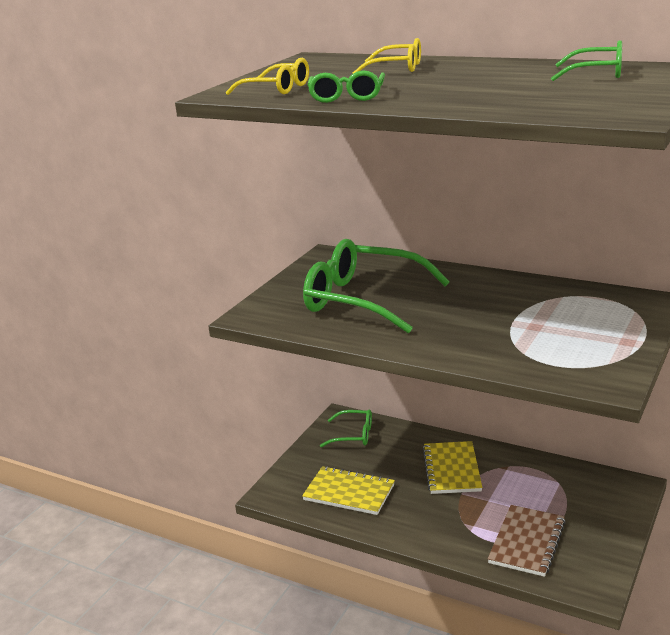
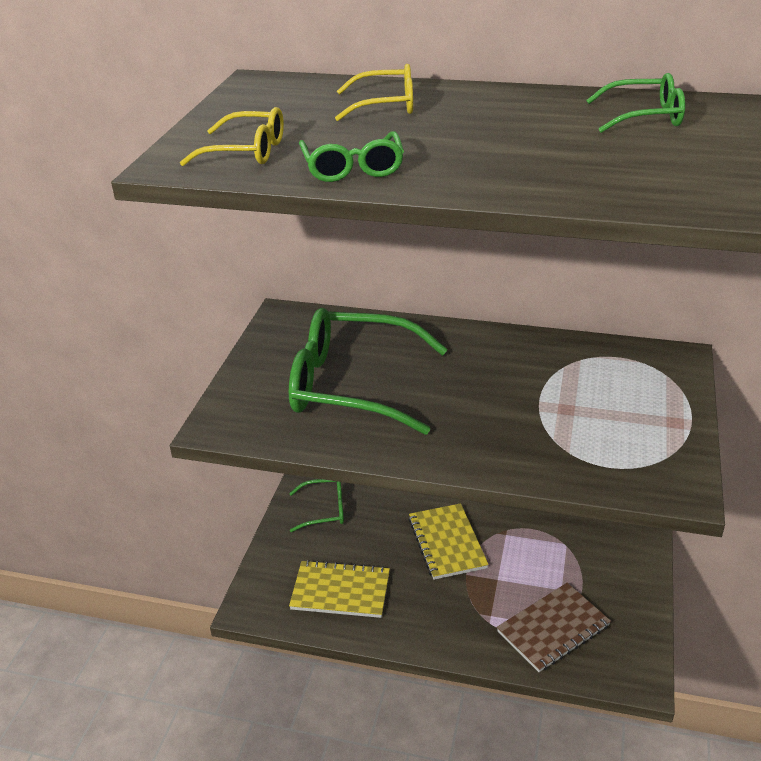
camera: 15 degrees left, 10 degrees up
(527, 542) = (553, 628): brown notebook -> brown notebook turned 45 degrees clockwise

